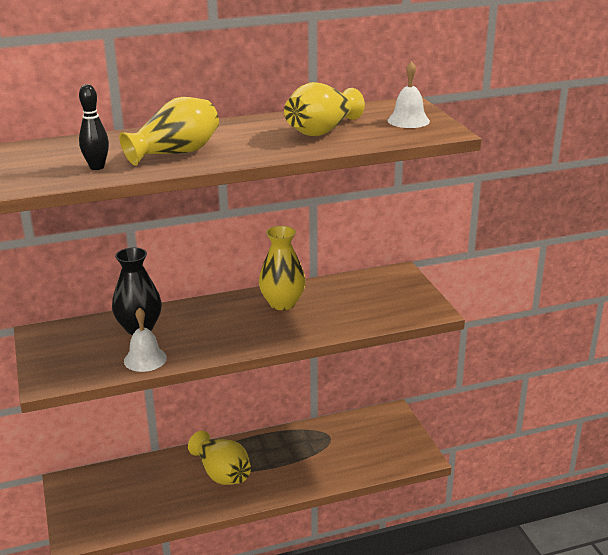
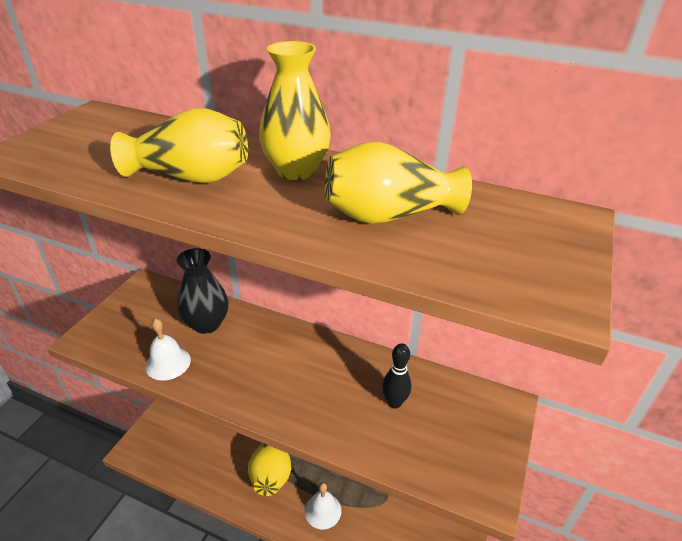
camera: 40 degrees right, 10 degrees up
(97, 167) = (102, 163): black bowling pin -> black bowling pin (394, 402)
(282, 303) = (345, 371): yellow vase -> yellow vase (296, 170)
(408, 120) = (530, 250): white bell -> white bell (323, 510)

